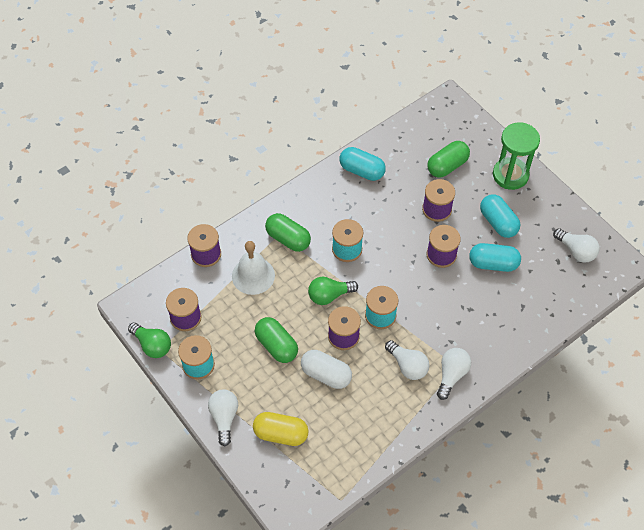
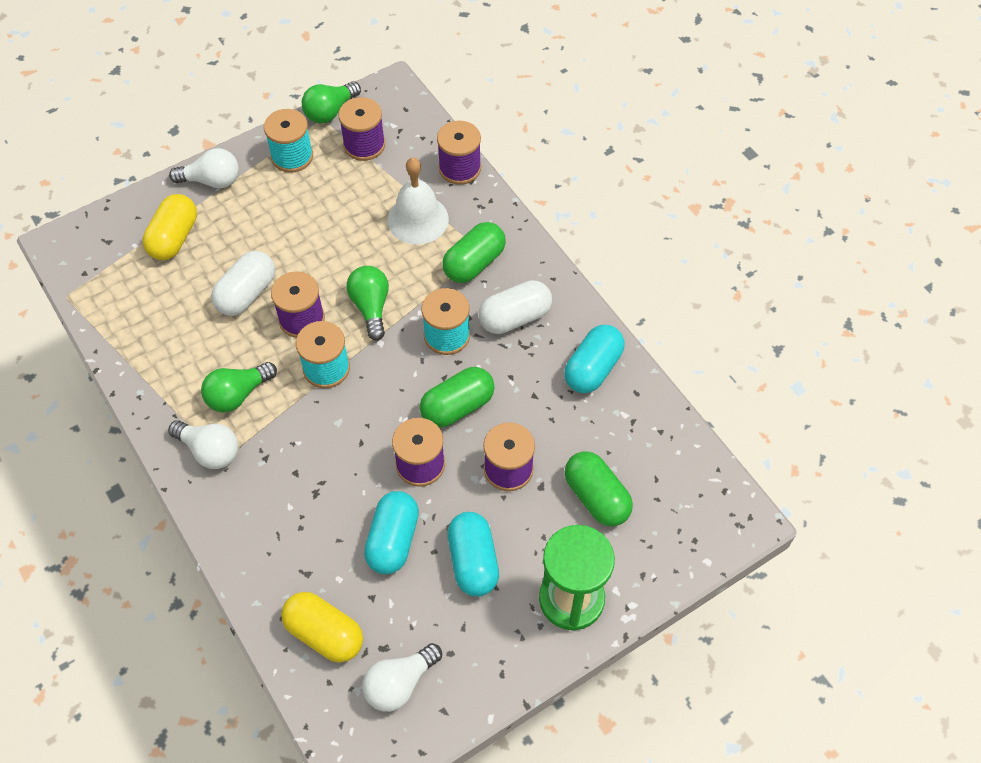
camera: 95 degrees right, 0 degrees up
(276, 345) = (303, 240): green capsule -> green capsule (457, 407)
(329, 213) = (515, 317): none -> white capsule
(407, 365) = (238, 394): white light bulb -> green light bulb
(498, 222) = (473, 561): turquoise capsule -> turquoise capsule turned 75 degrees counterclockwise
(557, 291) = (324, 634): none -> yellow capsule

